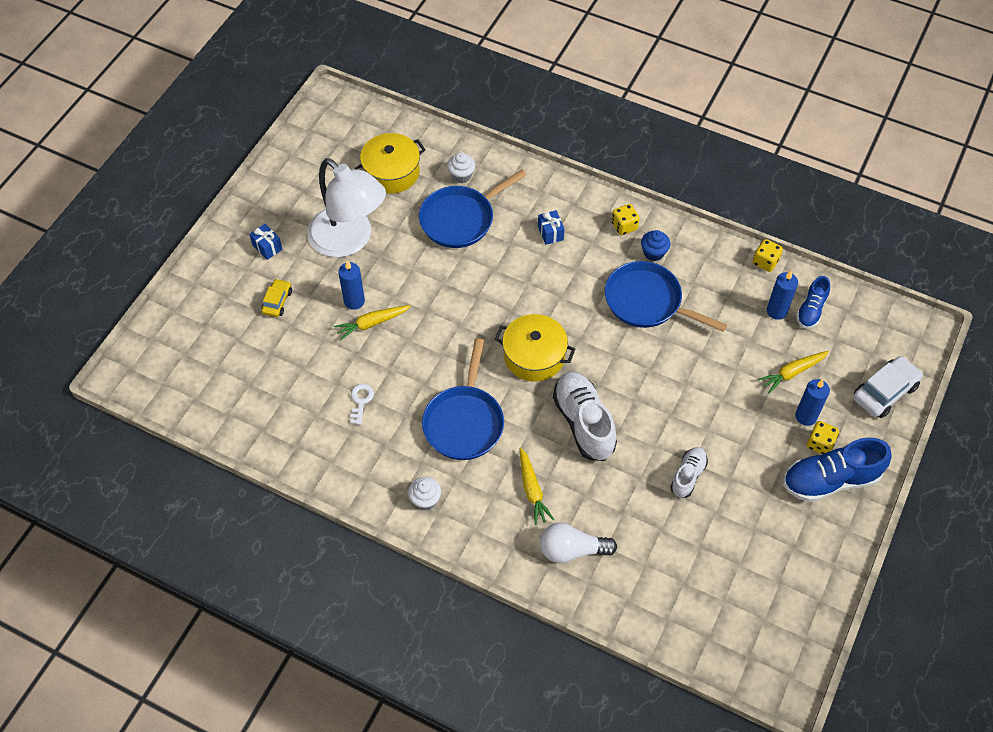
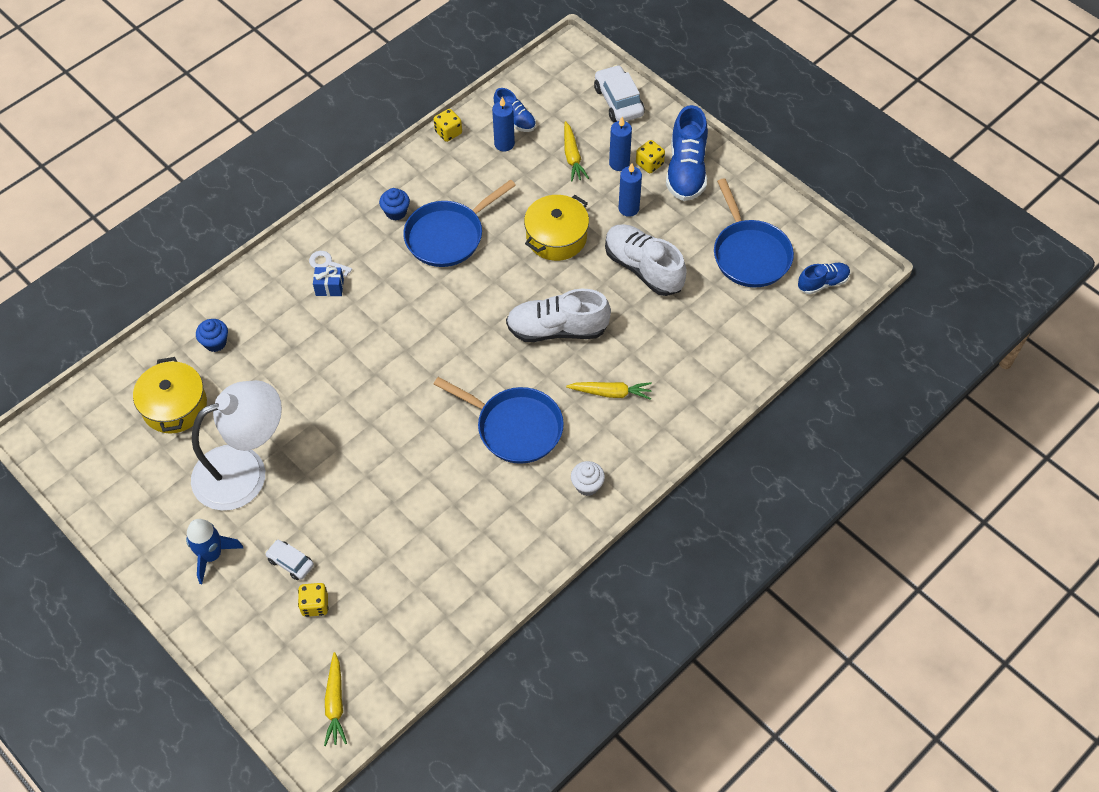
camera: 70 degrees left, 0 degrees up
(267, 247) = (211, 555): blue gift -> blue rocket
(277, 302) = (290, 562): yellow car -> white car
(354, 301) = (326, 487): blue candle -> blue candle (628, 208)
(361, 401) = (452, 513): white key -> white key (327, 263)
(372, 323) = (362, 478): yellow carrot -> yellow carrot (335, 704)
(460, 219) = (271, 359): blue pan -> blue pan (749, 254)
(461, 176) = (215, 342): white cupcake -> blue cupcake
(534, 356) = (467, 346): yellow pot -> yellow pot (556, 237)
(572, 550) = (683, 380): white light bulb -> none
(624, 226) = (353, 225): yellow dice -> yellow dice (315, 605)
(688, 476) = (643, 268): white shoe -> white shoe, size x1.76
(750, 654) = (822, 283): none -> blue shoe

